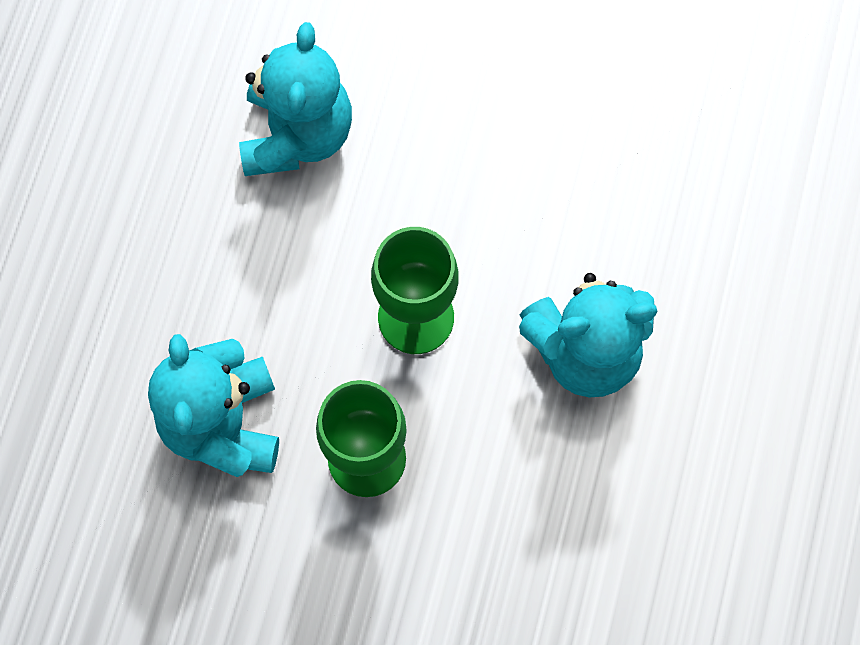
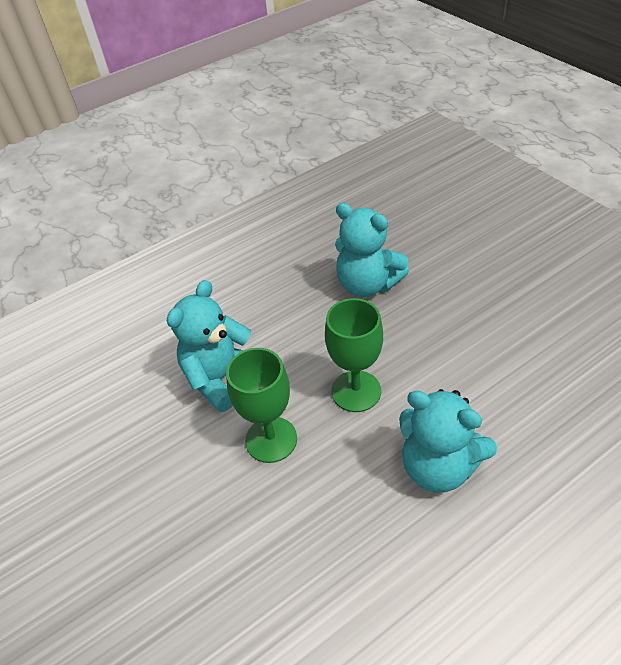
camera: 45 degrees right, 25 degrees down
(297, 134) = (367, 284): turquoise teddy bear -> turquoise teddy bear turned 75 degrees clockwise

